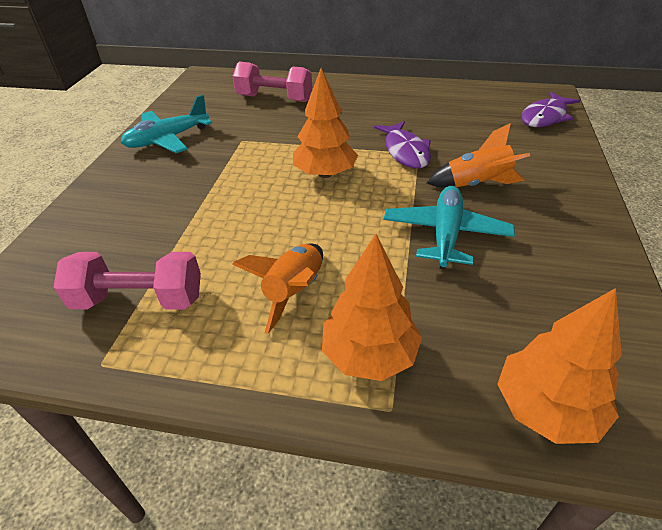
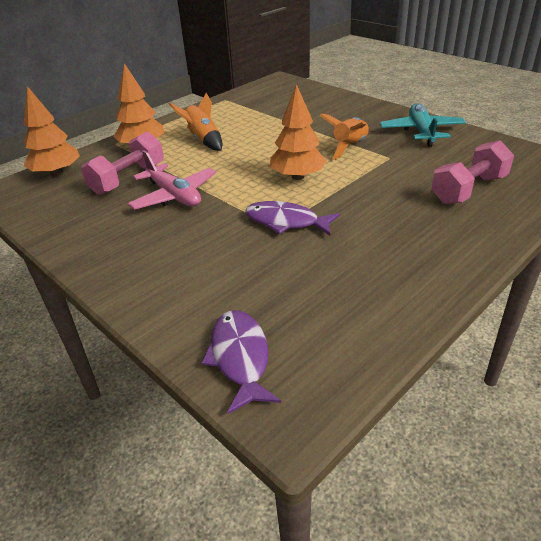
camera: 125 degrees right, 5 degrees down
(139, 300) = (252, 108): pink dumbbell -> pink dumbbell (128, 179)
(445, 234) = (174, 196): turquoise plane -> pink plane
(477, 184) = (199, 234): orange rocket -> orange rocket (350, 147)

